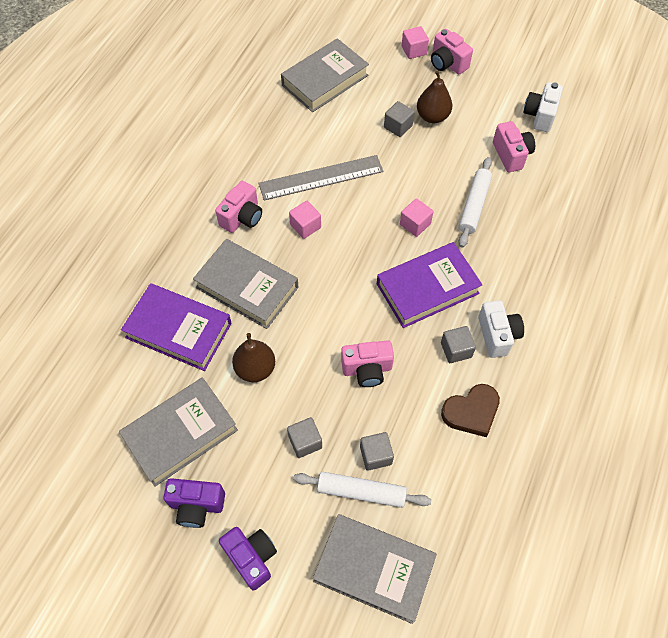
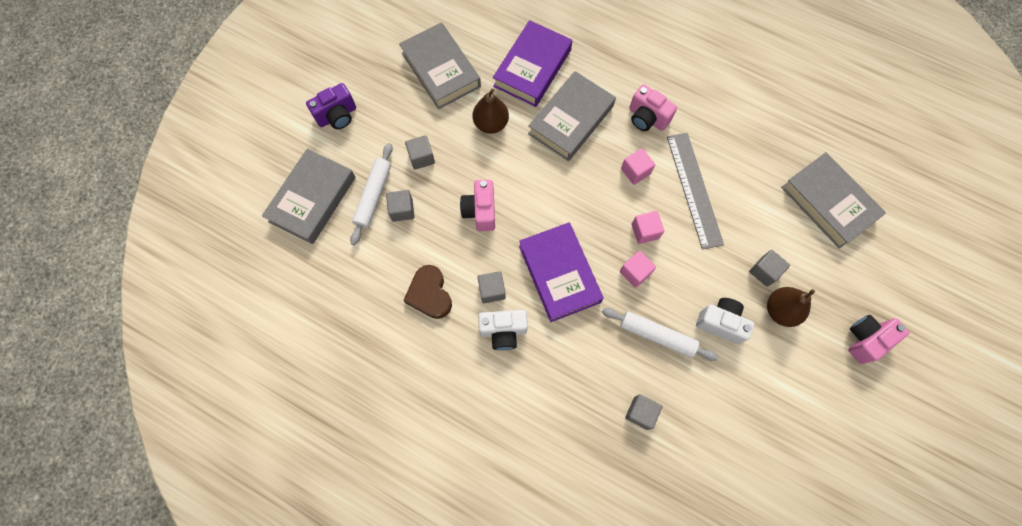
camera: 95 degrees right, 10 degrees up
(196, 505) = (382, 80): purple camera -> none
(414, 50) = (883, 304): pink cube -> pink cube (645, 231)
(511, 155) = (727, 389): pink camera -> none
(540, 115) = (788, 436): white camera -> white camera (720, 323)
(548, 217) = (640, 413): none -> grey cube

